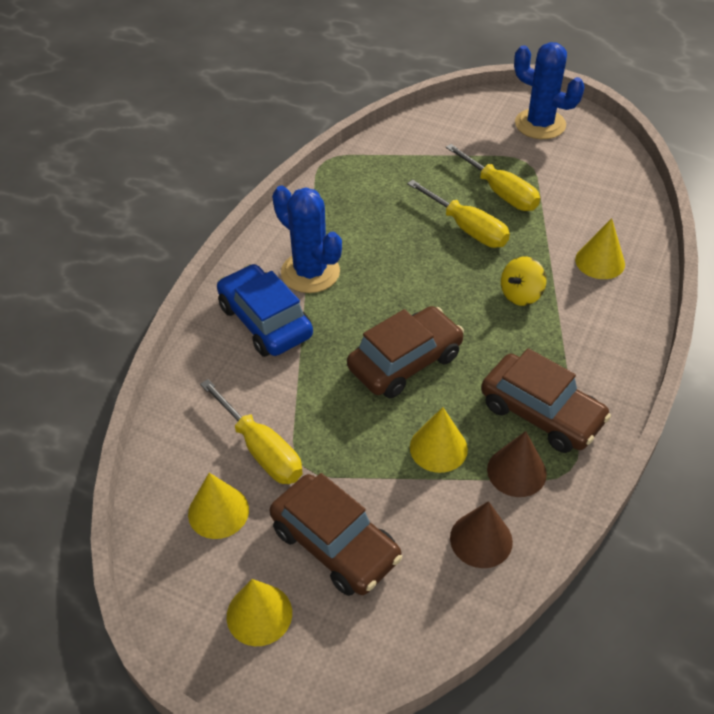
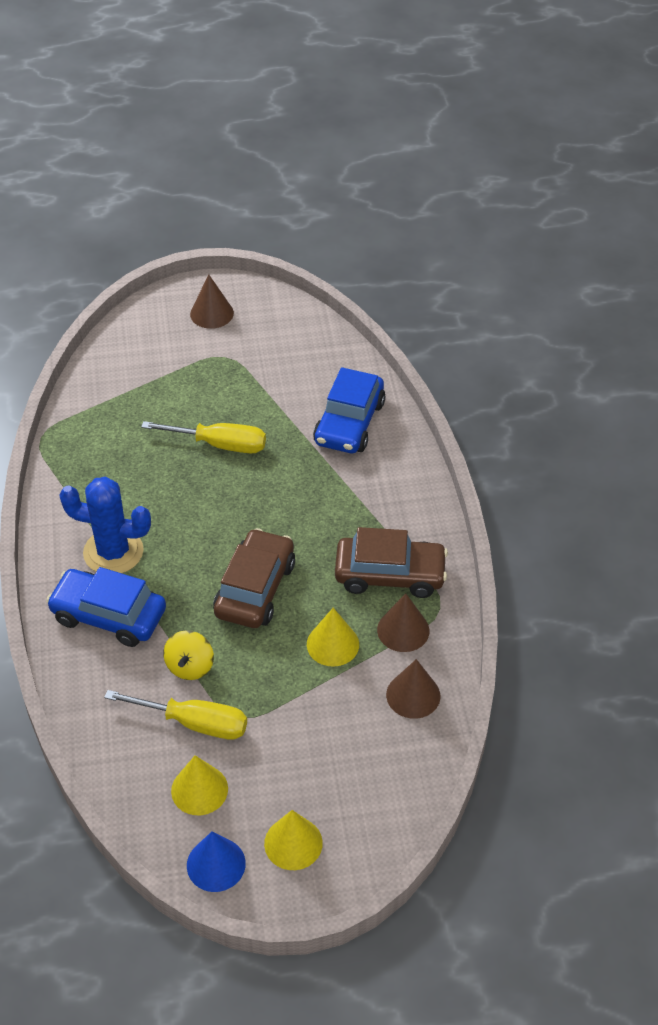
camera: 35 degrees left, 0 degrees up
(177, 589) = (216, 864): none -> blue cone
(335, 544) = (310, 760): brown car -> none
(499, 192) = (223, 396): yellow screwdriver -> none
(521, 294) = (306, 483): yellow spinning top -> yellow spinning top (190, 666)
(540, 124) = (212, 313): blue cactus -> brown cone
(600, 261) = (349, 423): yellow cone -> blue car

